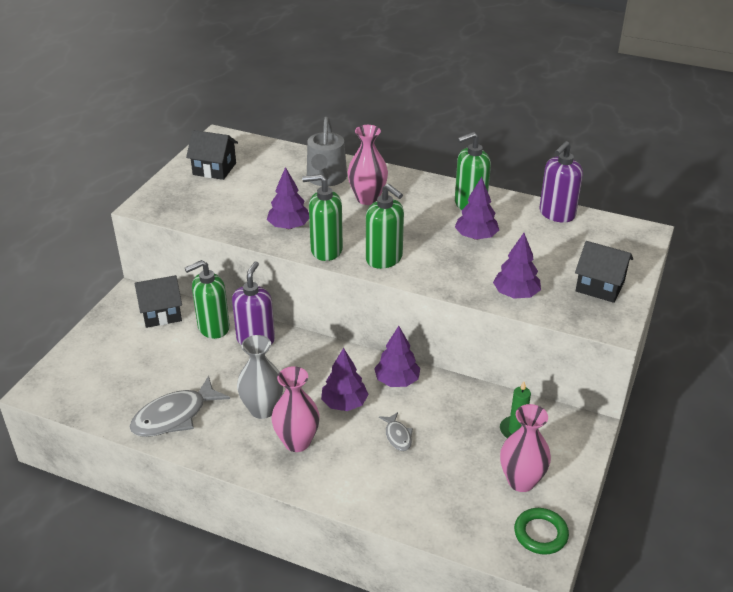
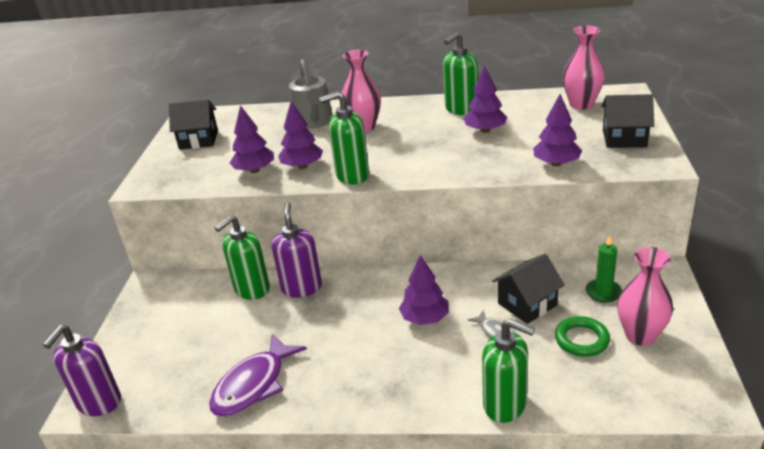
camera: 15 degrees left, 5 degrees down
(161, 313) = (190, 292): black house -> black house (527, 304)
(174, 416) = (253, 385): grey fish -> purple fish
(262, 409) = (345, 349): grey vase -> none
(297, 442) = (399, 369): pink vase -> pink vase (581, 104)
(384, 259) = (413, 168): green soap dispenser -> green soap dispenser (505, 405)
(397, 381) = (463, 283): purple tree -> purple tree (255, 170)
(540, 534) = (693, 377): green ring -> green ring (581, 339)
(556, 214) = (542, 98): purple soap dispenser -> purple soap dispenser (99, 402)

